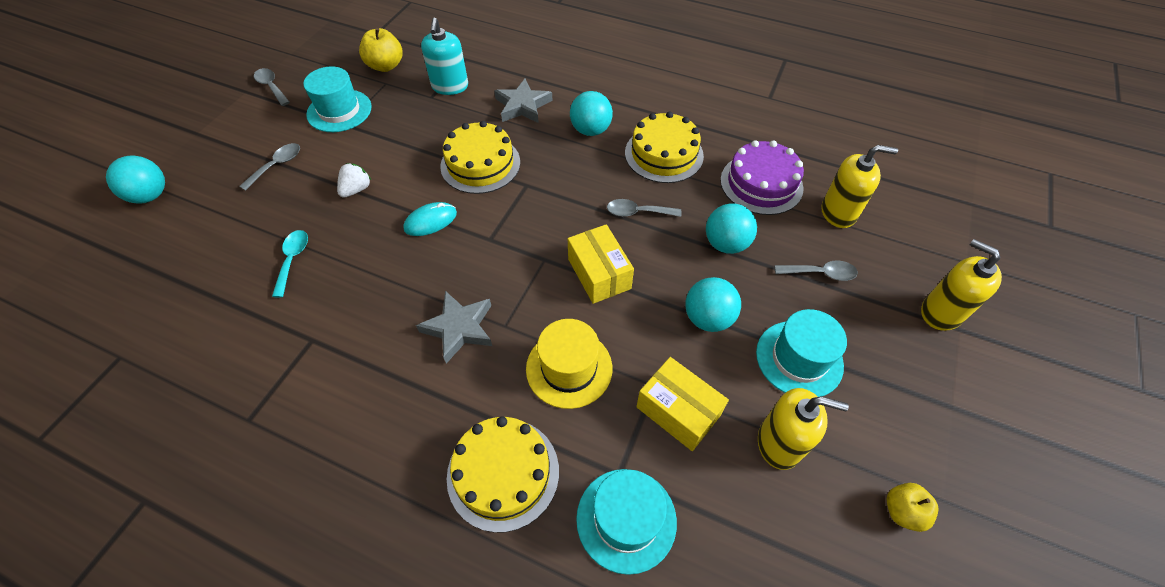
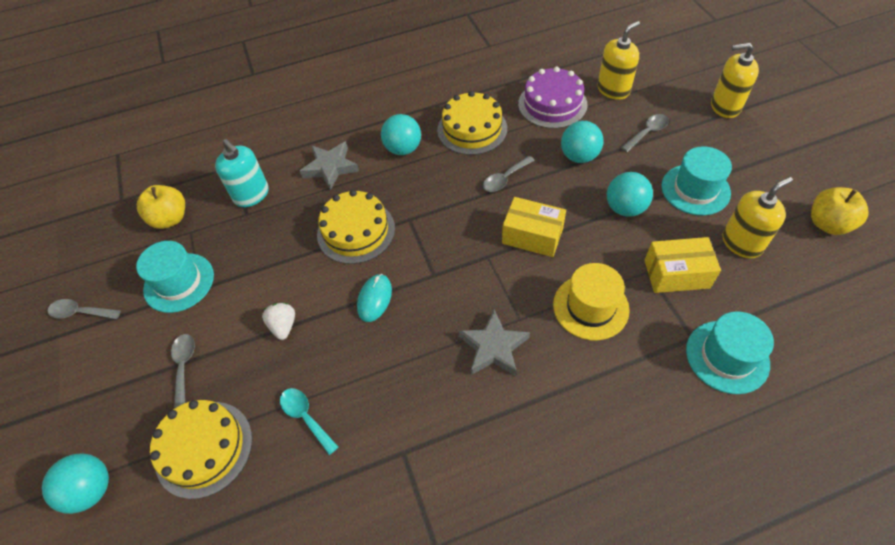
camera: 40 degrees left, 0 degrees up
(503, 473) = (636, 401): yellow cake -> yellow cake (204, 448)
(902, 511) = (828, 224): yellow apple -> yellow apple, size x1.50

